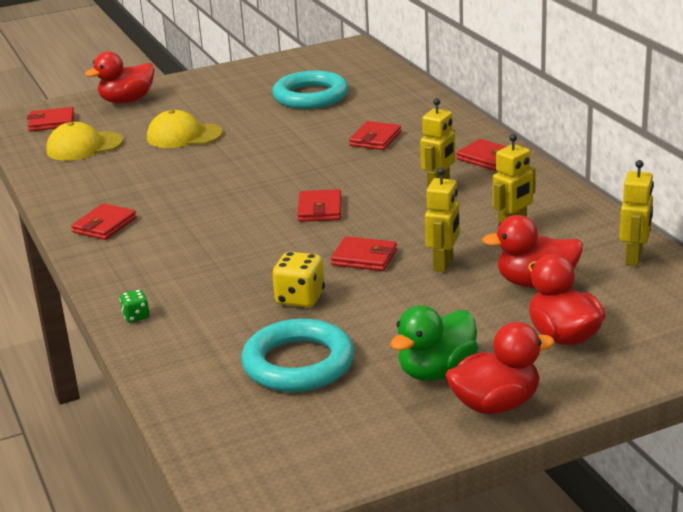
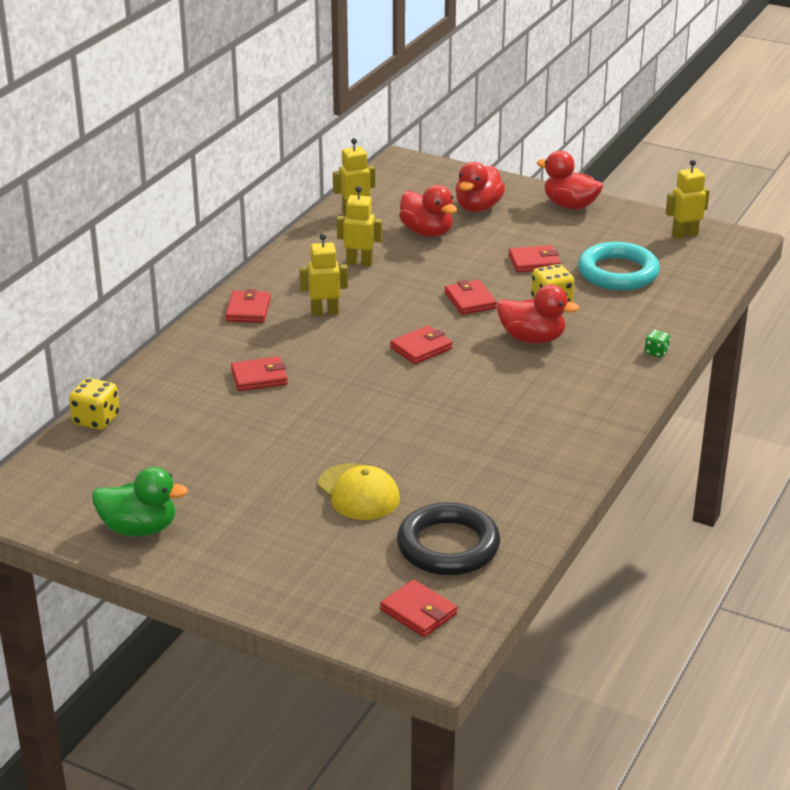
camera: 130 degrees left, 5 degrees up
(84, 146) = (448, 546): yellow cap -> black ring
(104, 225) = (569, 437): red wallet -> red wallet (534, 262)
(127, 101) = (308, 589): red duck -> red duck (532, 339)
(310, 96) = (185, 460): turquoise ring -> none
(401, 81) = (96, 420): none -> yellow dice
(436, 371) = (564, 230): green duck -> green duck (139, 528)
(443, 264) = (442, 269): yellow robot -> yellow robot (684, 234)

